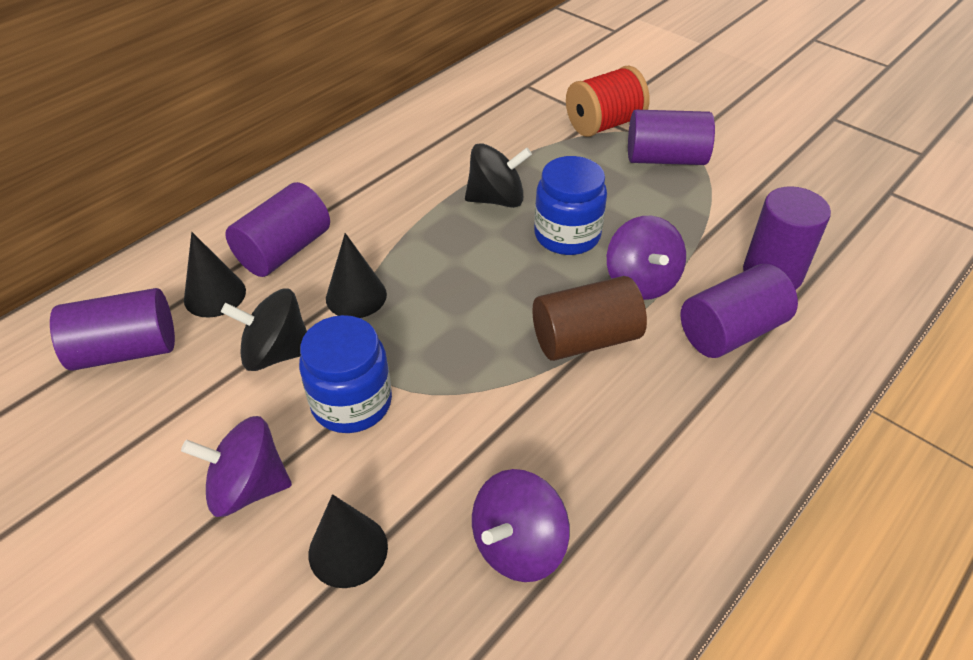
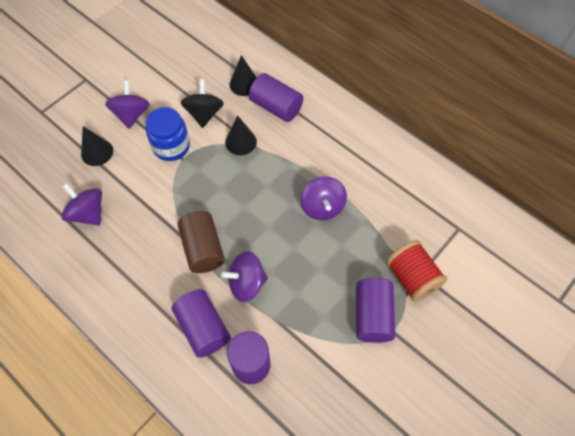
camera: 90 degrees right, 15 degrees up
(126, 350) = (210, 59): purple cylinder -> none
(496, 199) = (322, 207): black spinning top -> purple spinning top
(567, 235) = (288, 245): blue jar -> none

